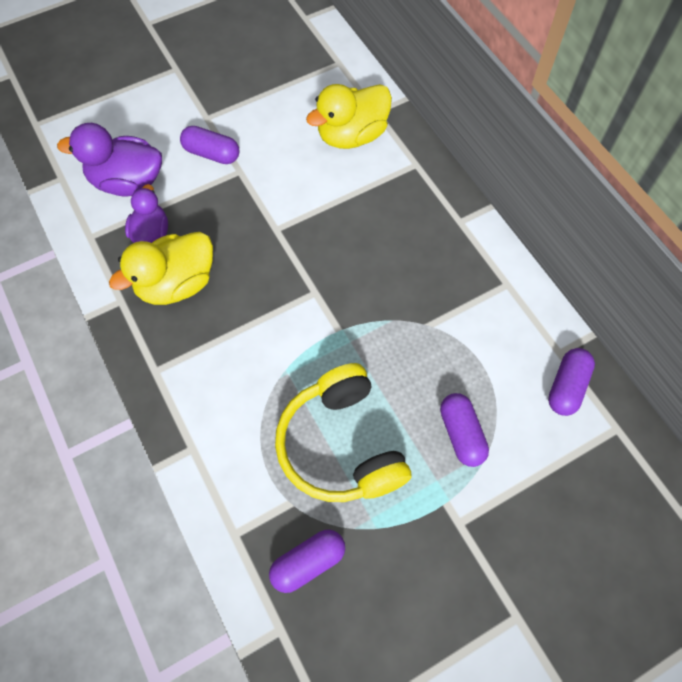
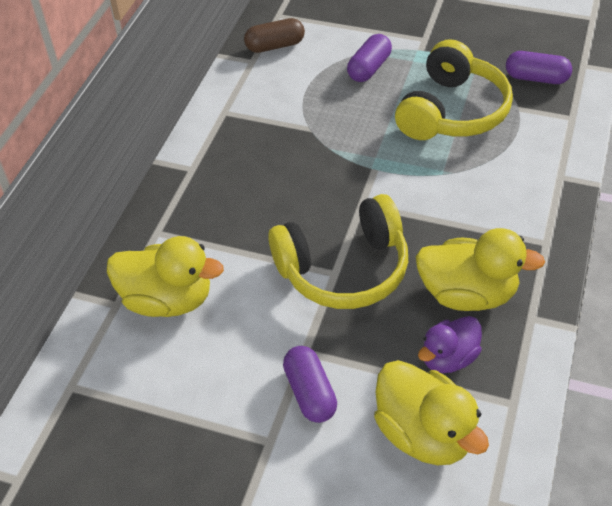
camera: 130 degrees left, 15 degrees down
(127, 182) = (424, 434): purple duck -> yellow duck
(273, 236) = (344, 269): none -> yellow headphones
(566, 387) = (275, 46): purple capsule -> brown capsule

